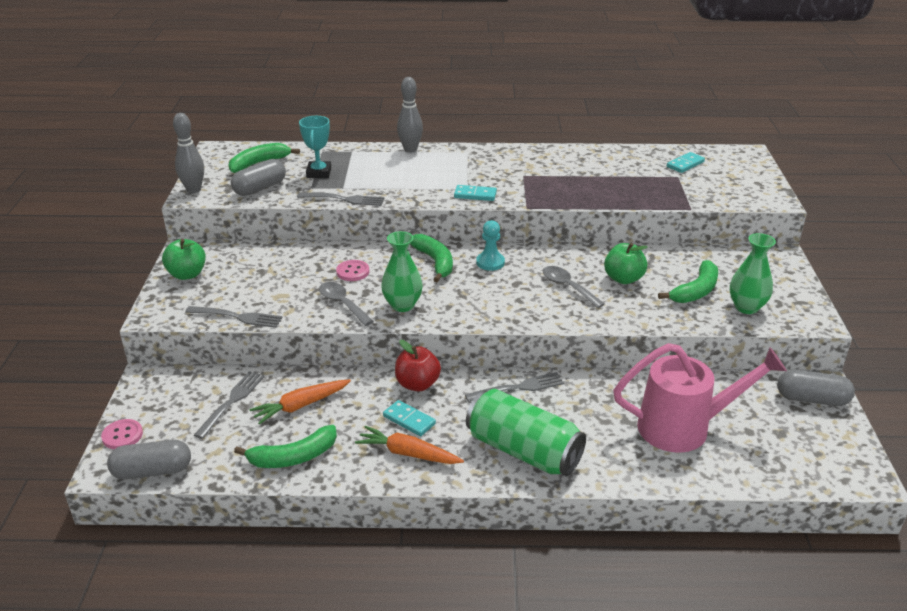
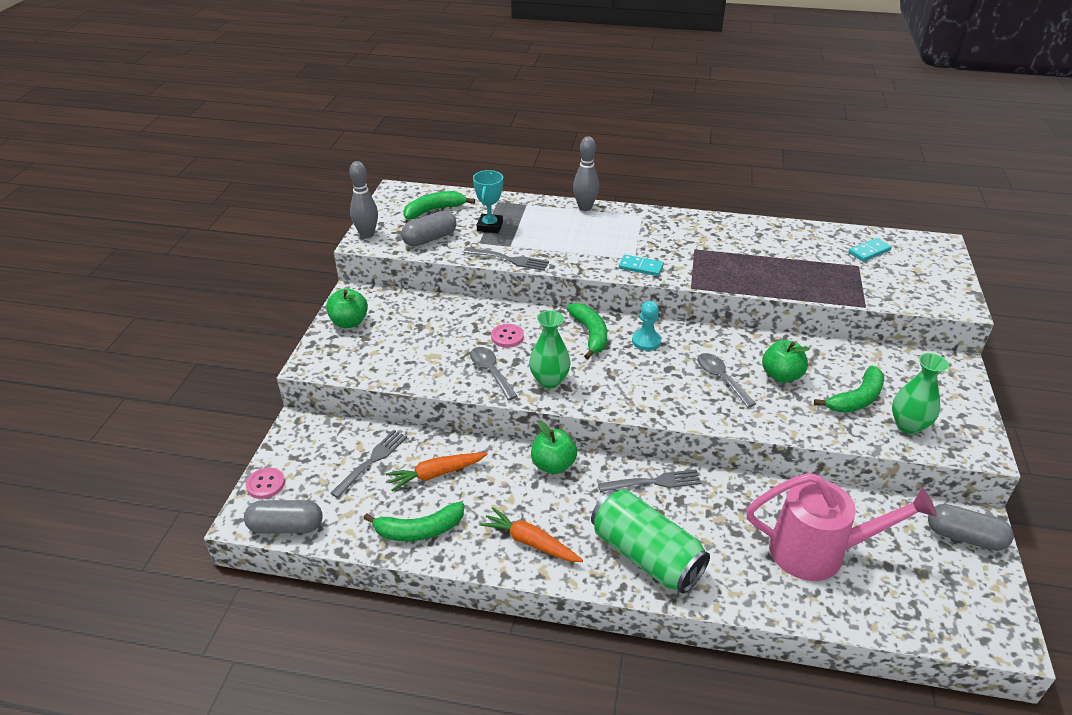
camera: 10 degrees right, 5 degrees up
(237, 317) = (388, 375): grey fork -> none
(409, 420) = (538, 504): turquoise domino -> none
(417, 384) = (553, 465): red apple -> green apple

